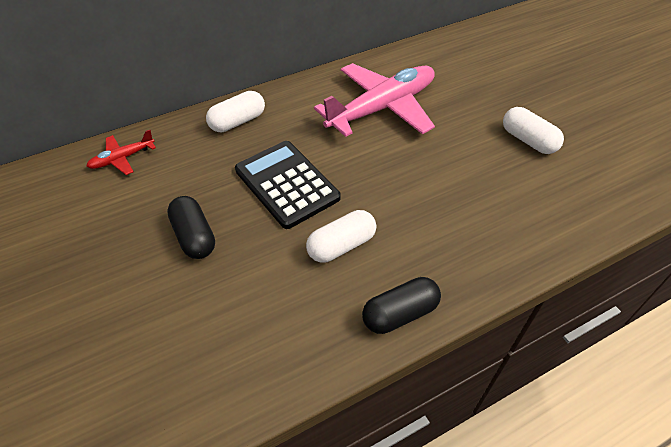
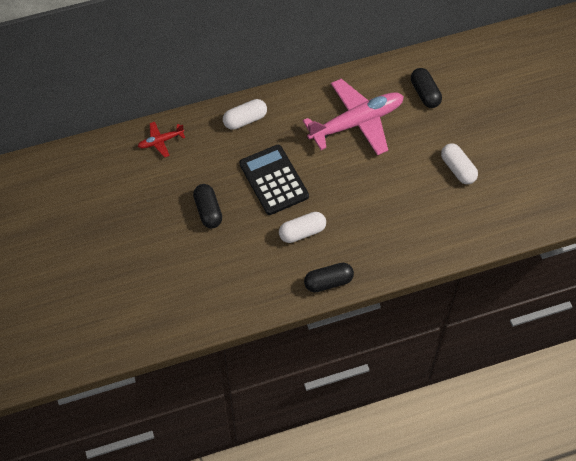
camera: 10 degrees right, 10 degrees up
(454, 72) = (425, 93): none -> black capsule

